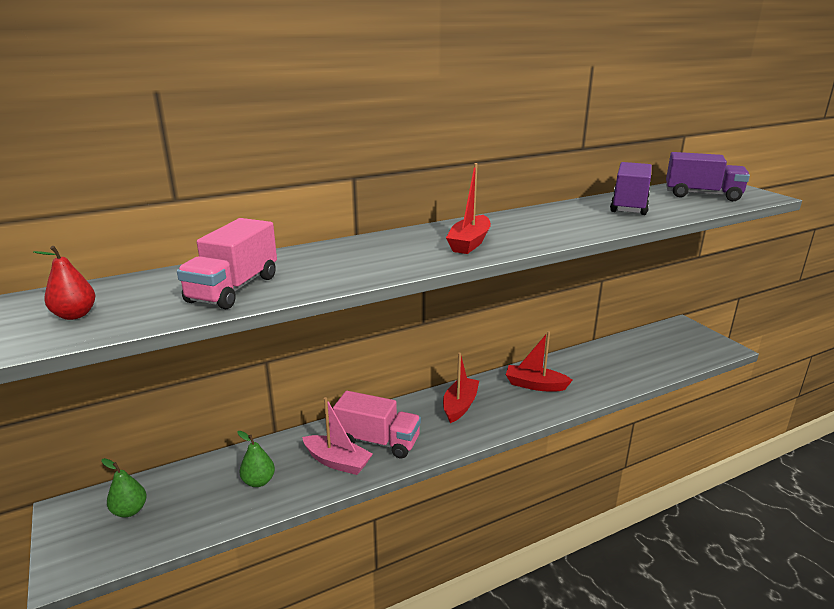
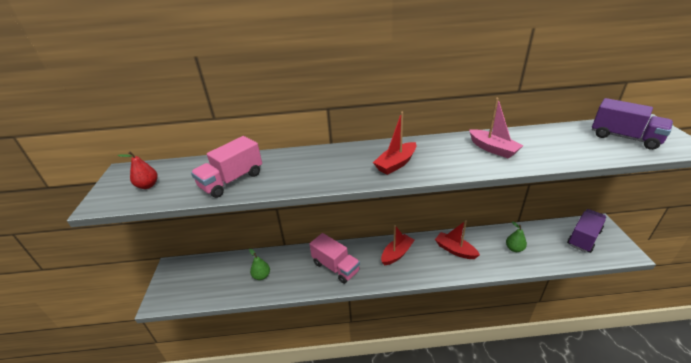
camera: 25 degrees right, 10 degrees up
(130, 511) = (196, 275): green pear -> green pear (514, 248)
(337, 462) = (307, 275): pink boat -> pink boat (493, 149)
(629, 206) = (547, 142): purple truck -> purple truck (583, 238)

